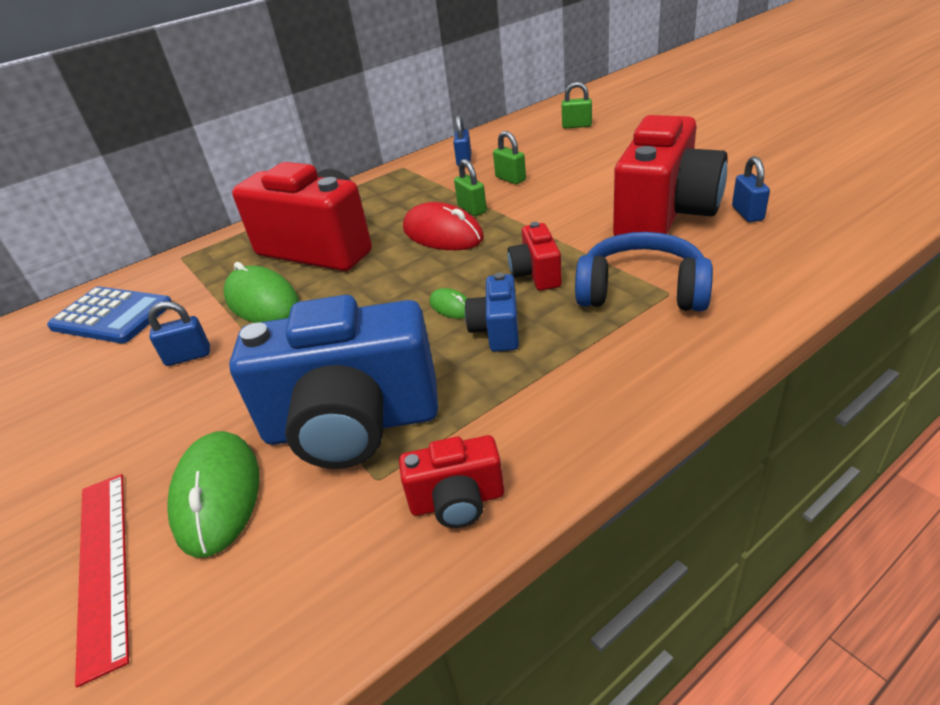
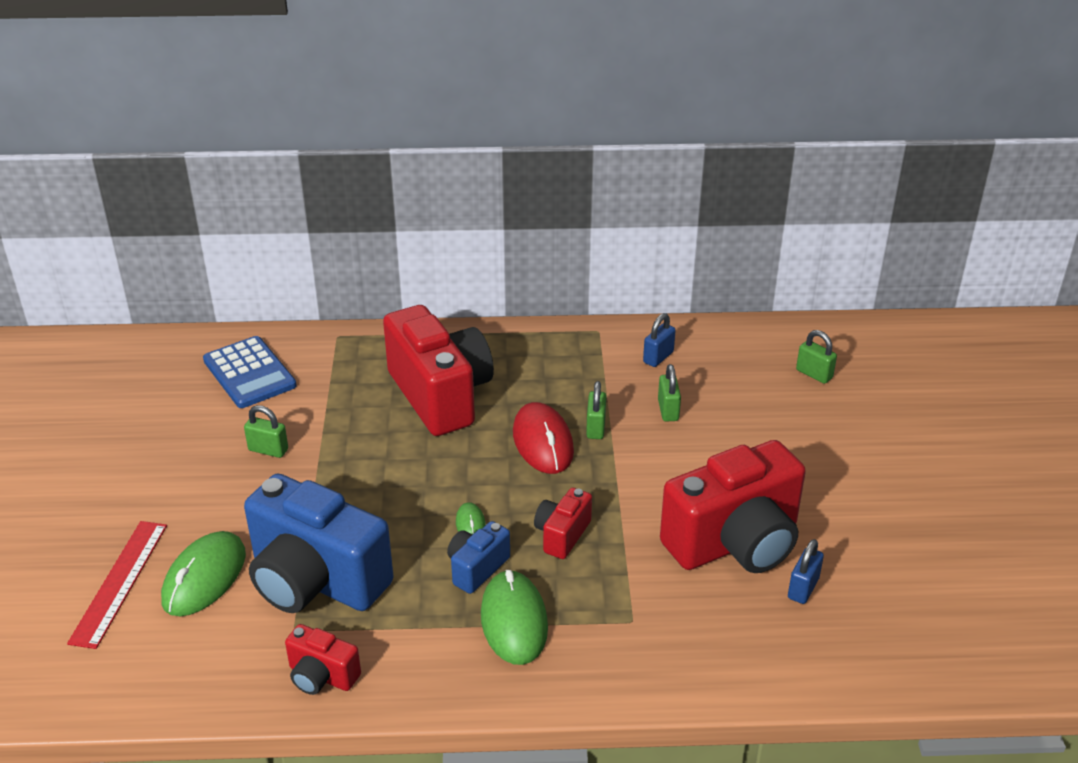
camera: 30 degrees right, 0 degrees up
(188, 356) = (268, 450): blue padlock -> green padlock
(262, 301) = (354, 427): green mouse -> green mouse (514, 621)
(641, 291) = (615, 605): blue headphones -> none

